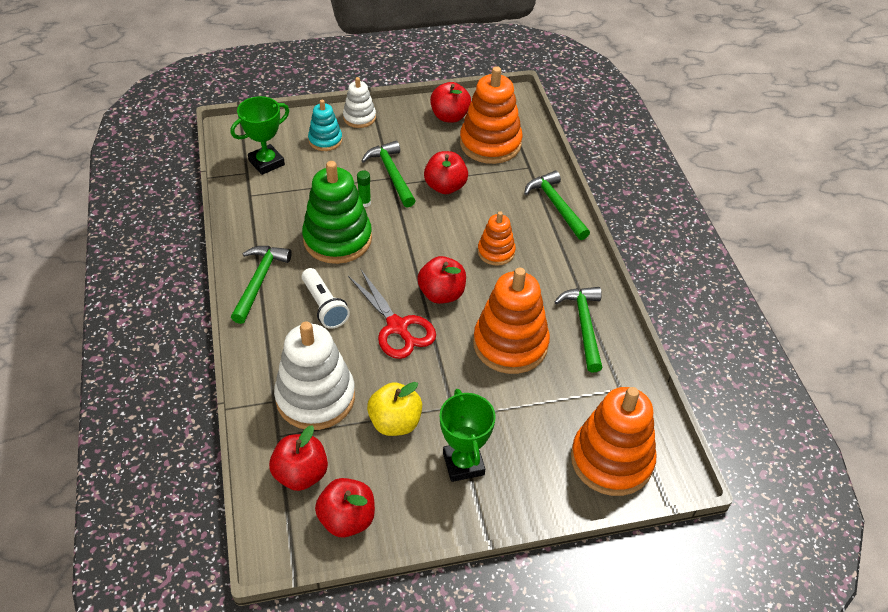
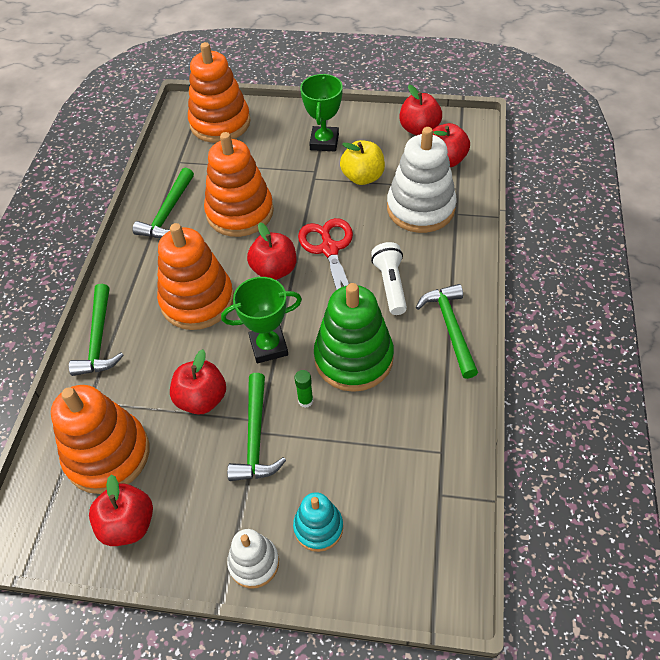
camera: 155 degrees left, 5 degrees up
(259, 281) = (450, 328): green hammer -> green hammer turned 135 degrees clockwise
(266, 163) = (410, 506): green trophy -> green trophy (268, 346)
(496, 252) = (197, 300): orange stacking toy -> orange stacking toy, size x1.84

